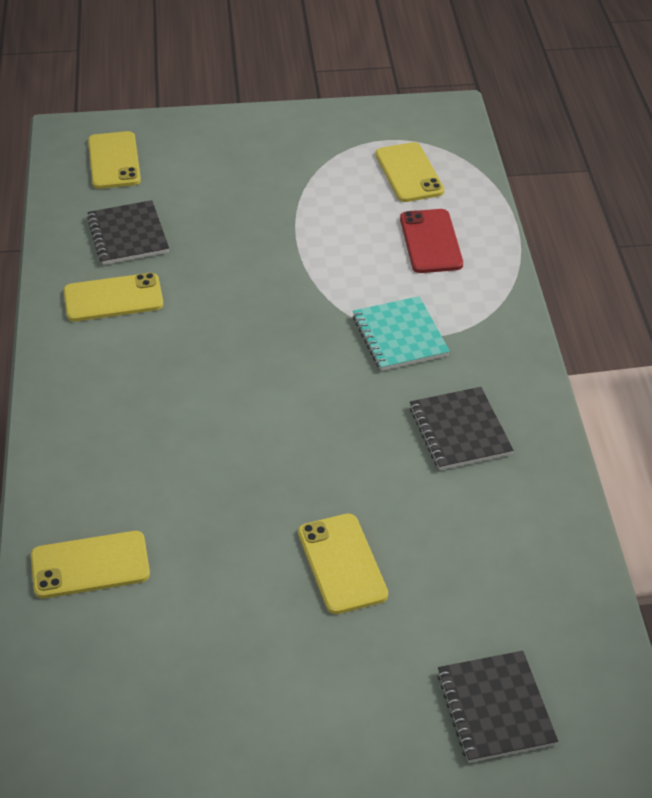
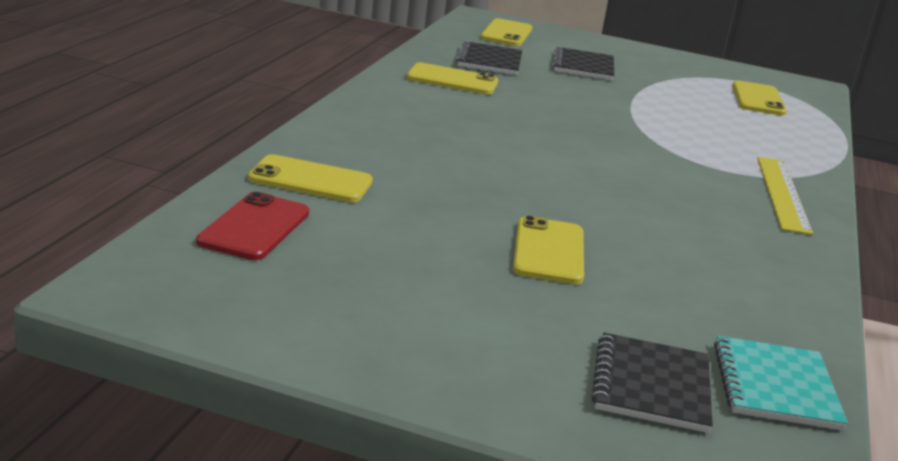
camera: 20 degrees right, 20 degrees down
(400, 336) = (696, 162): turquoise notebook -> turquoise notebook (775, 386)
(430, 242) = (757, 131): red phone -> red phone (254, 227)
(460, 431) = (723, 221): black notebook -> black notebook (583, 66)
(491, 352) = (782, 194): none -> yellow ruler

